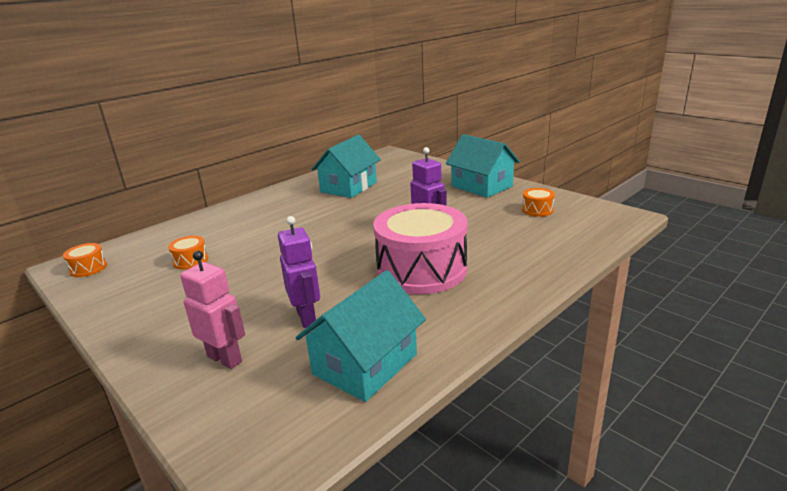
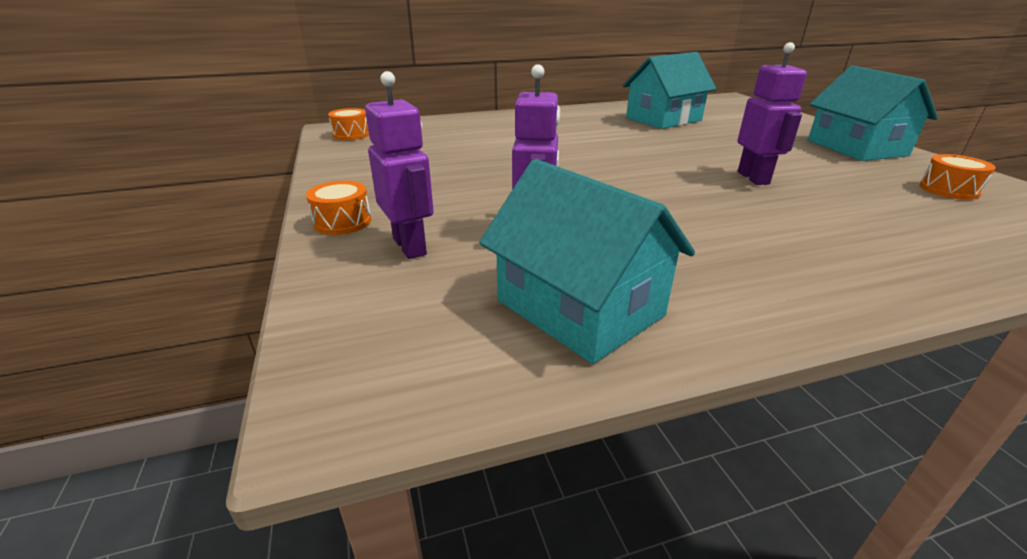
camera: 25 degrees right, 5 degrees up
(191, 261) = (446, 148): orange drum -> orange drum (342, 222)
(225, 359) = (410, 246): pink robot -> purple robot
(365, 364) = (579, 308): turquoise house -> turquoise house turned 75 degrees clockwise
(421, 269) = (723, 218): pink drum -> none

